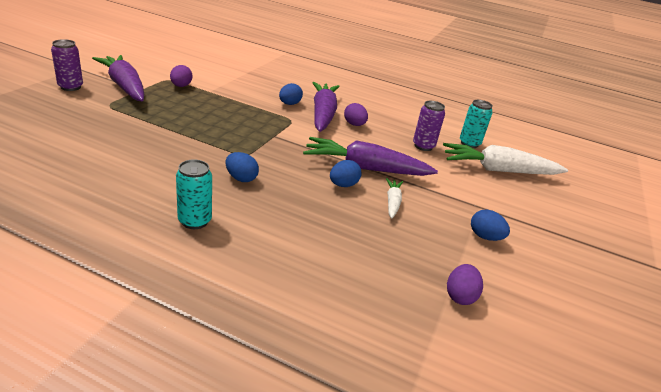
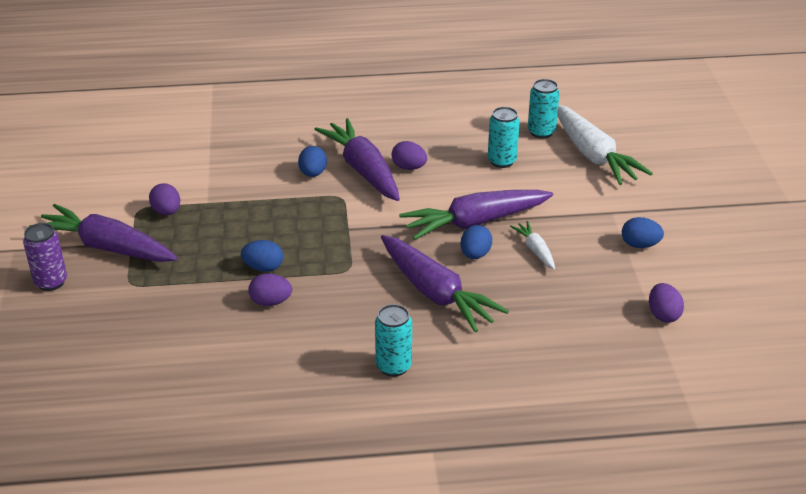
camera: 25 degrees left, 5 degrees up
(171, 148) = (270, 302): none -> purple egg
(241, 178) = (378, 299): blue egg -> blue egg (263, 268)
(286, 194) = (436, 294): none -> purple carrot
(423, 146) = (502, 161): purple can -> turquoise can
(498, 170) = (594, 155): white carrot -> white carrot turned 90 degrees counterclockwise

